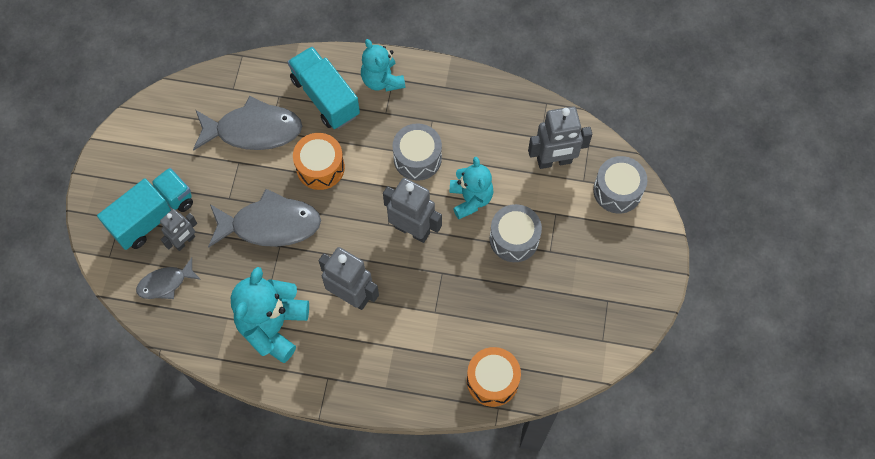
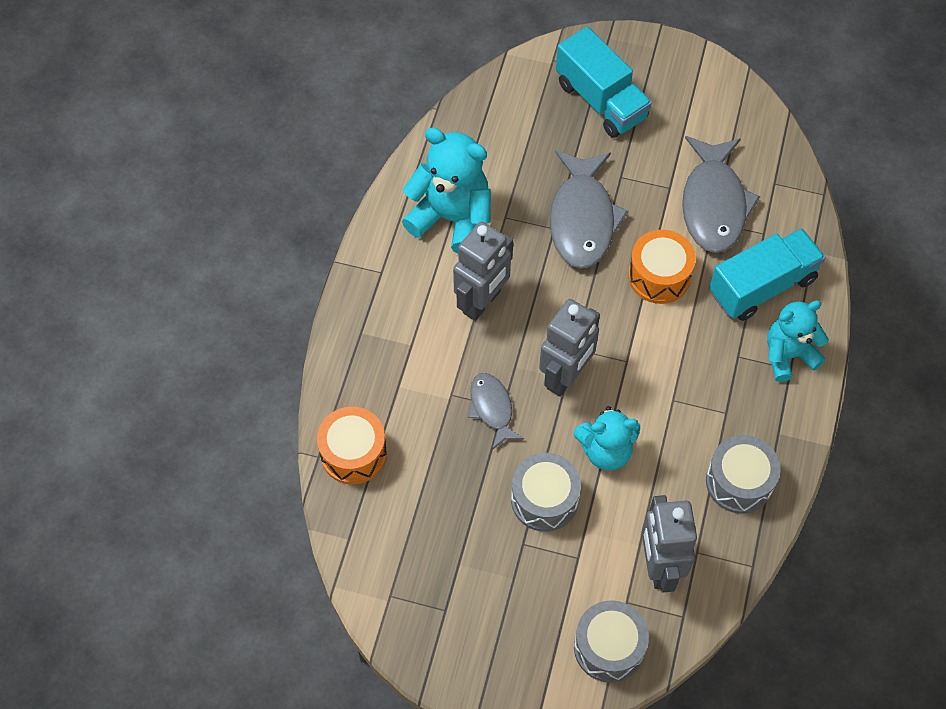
camera: 95 degrees right, 5 degrees down
(165, 283) = (515, 113): grey fish -> grey fish (492, 408)
(185, 241) = (566, 132): grey robot -> none
(417, 158) = (668, 390): grey drum -> grey drum (739, 482)

